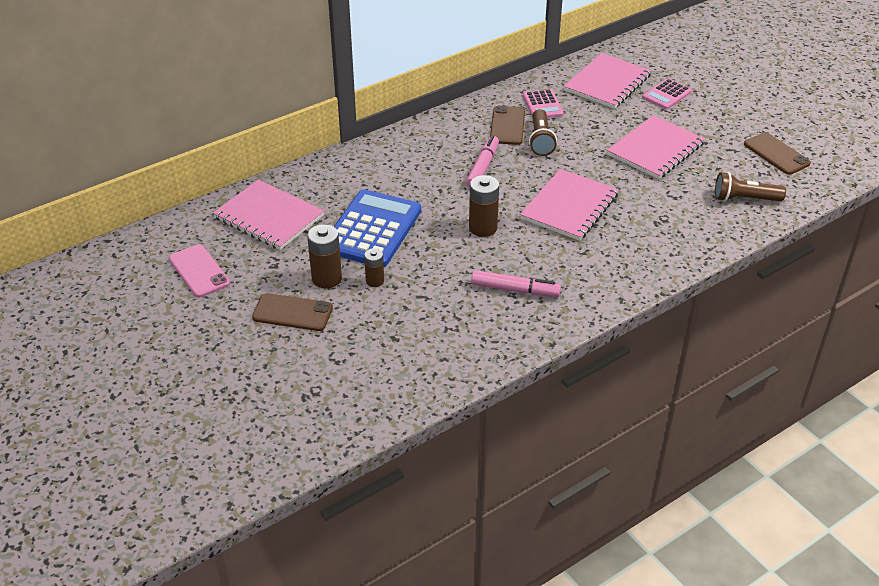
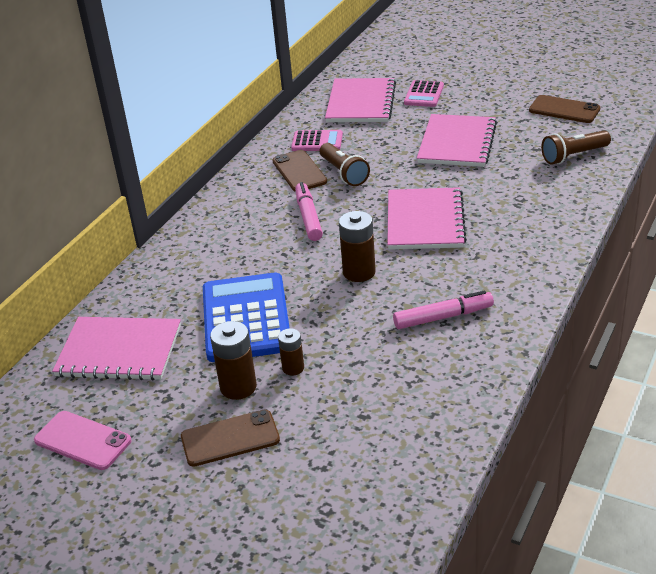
camera: 25 degrees left, 5 degrees down
(542, 105) = (317, 142): pink calculator -> pink calculator turned 45 degrees counterclockwise

